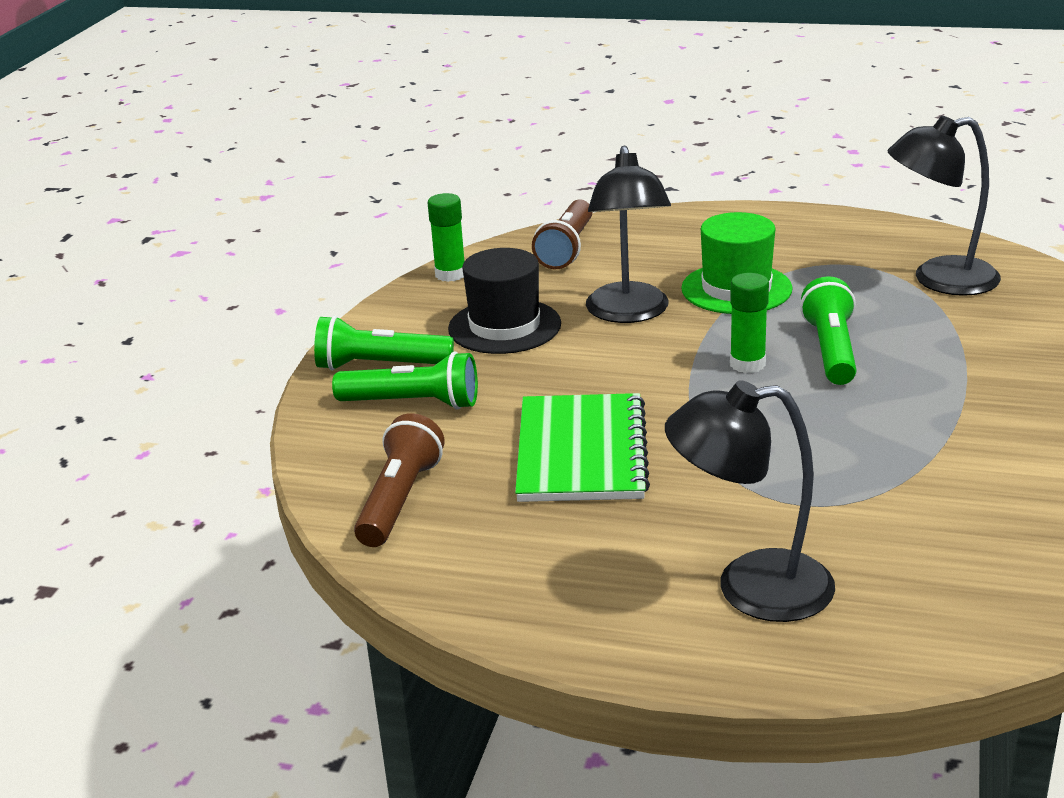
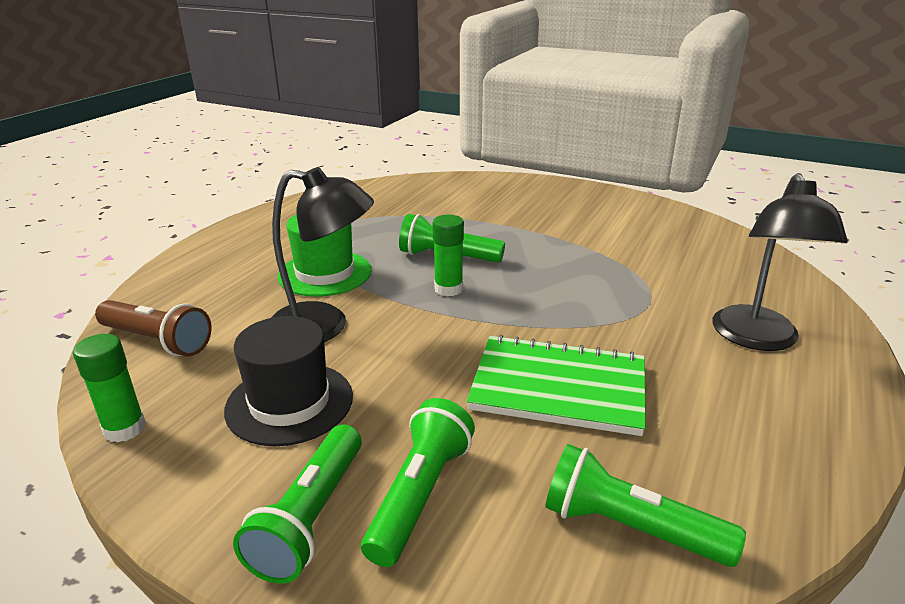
camera: 80 degrees left, 0 degrees up
(400, 500) = (629, 527): brown flashlight -> green flashlight
(939, 280) = (376, 208): black lamp -> none

